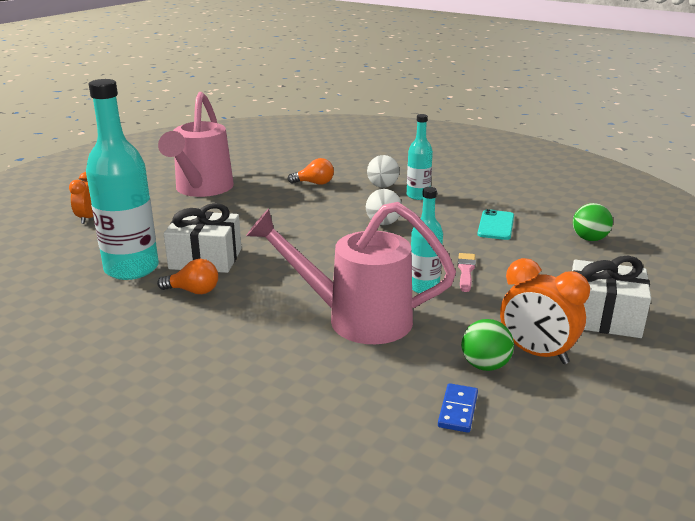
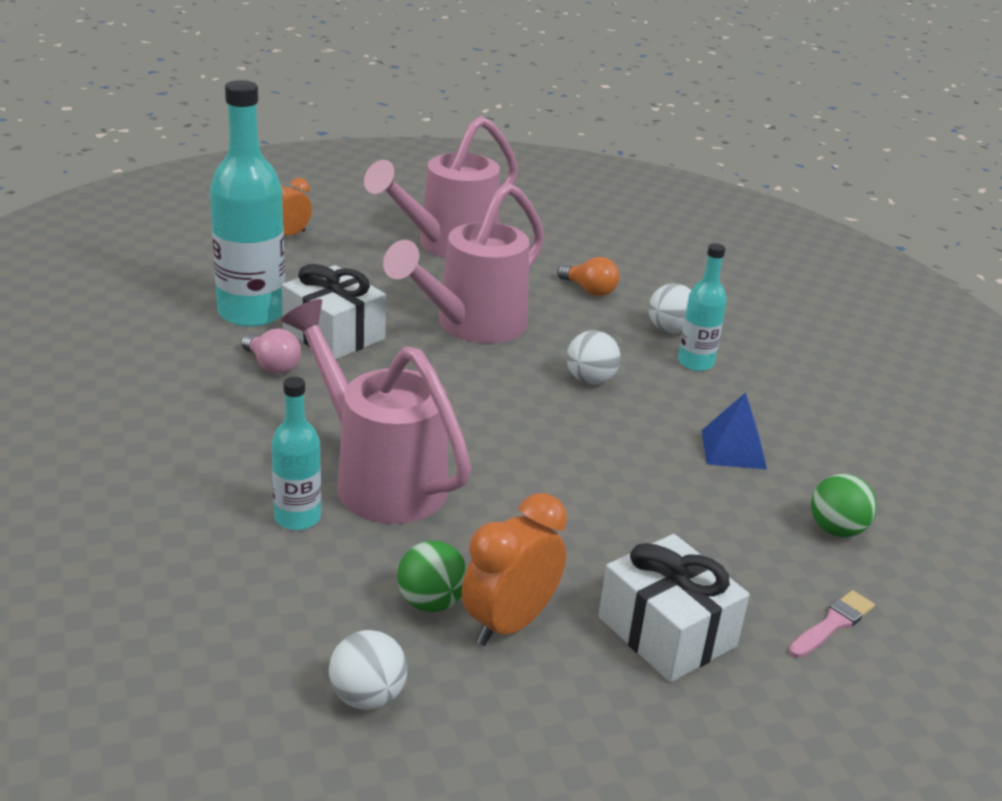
camera: 35 degrees right, 5 degrees up
(193, 291) = (272, 366): orange light bulb -> pink light bulb
(280, 223) = (471, 326): none -> pink watering can
(424, 287) = (509, 482): turquoise bottle -> turquoise bottle (297, 518)
(457, 410) = (328, 628): blue domino -> none
(466, 271) = (592, 487): pink brush -> pink brush (832, 624)
(496, 225) = (733, 449): turquoise phone -> blue pyramid
(535, 432) = (367, 697): none -> white ball
(536, 353) = (509, 624): orange clock -> orange clock turned 60 degrees clockwise

